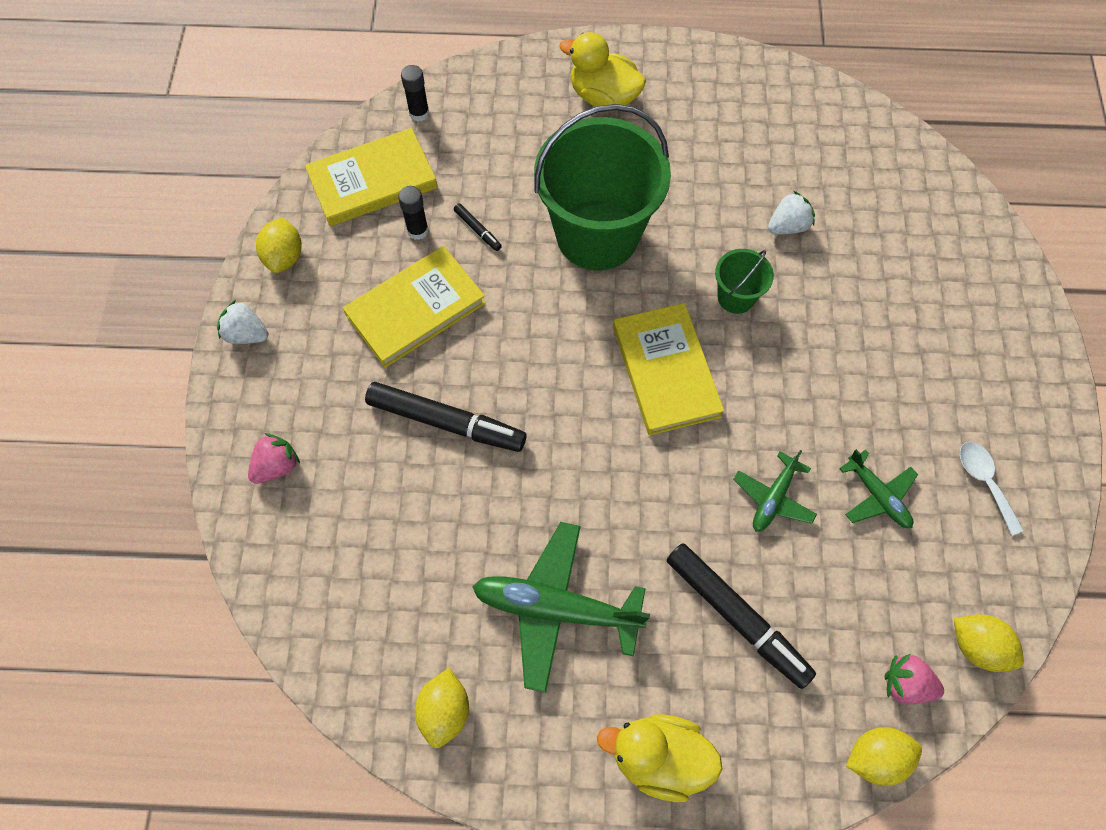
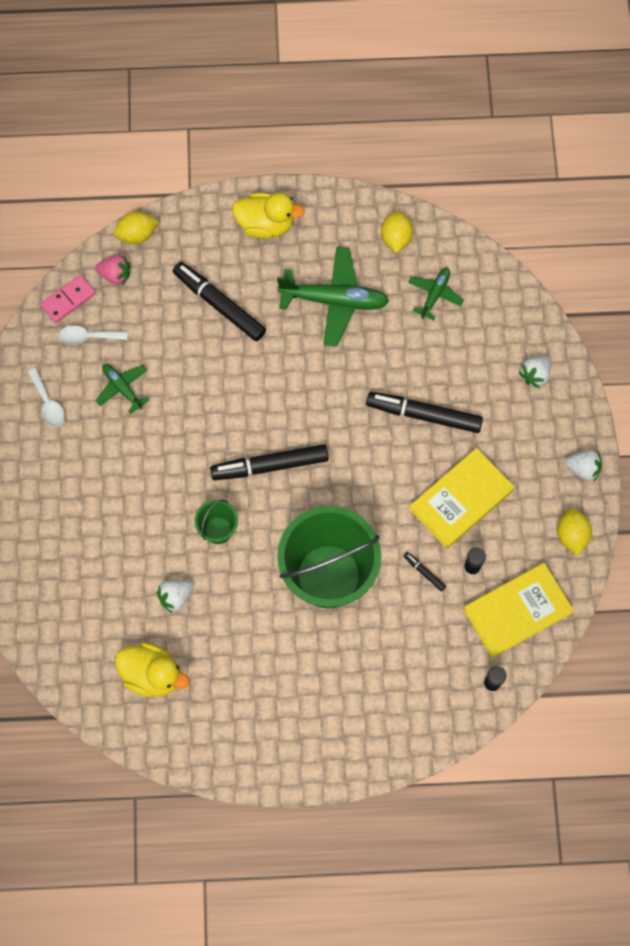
camera: 175 degrees right, 5 degrees up
(277, 466) = (535, 375): pink strawberry -> white strawberry
(603, 97) = (333, 715): yellow duck -> yellow duck (152, 674)
(666, 371) = (270, 466): yellow book -> black marker
(773, 498) = (194, 381): green plane -> green plane (435, 295)
(938, 580) = (88, 337): none -> white spoon
(977, 647) = (68, 300): yellow lemon -> pink domino

